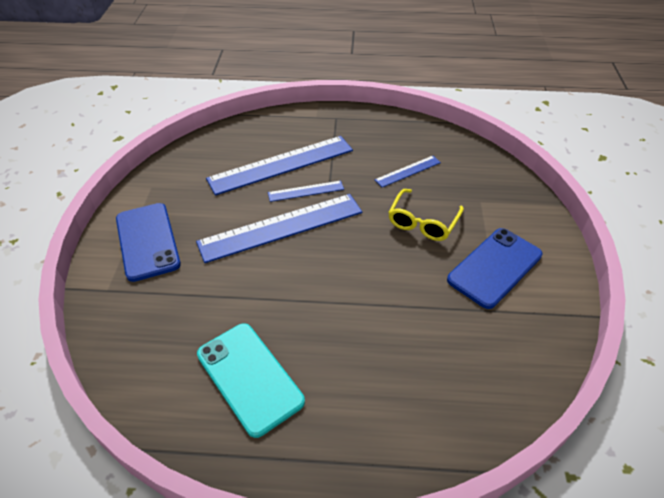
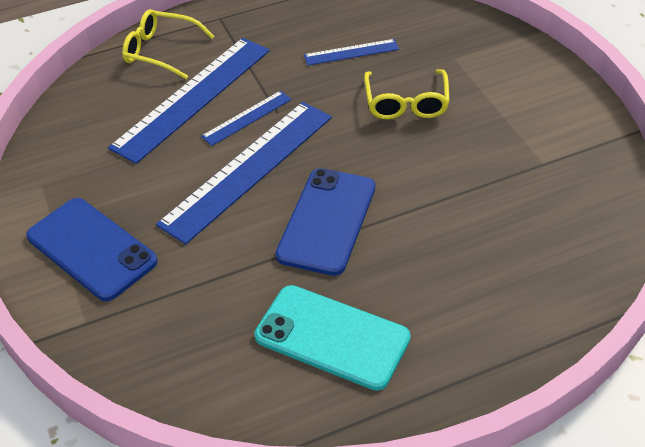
camera: 25 degrees left, 0 degrees up
(284, 127) = (161, 51): none -> yellow glasses
(408, 171) = (351, 52): blue ruler -> blue ruler turned 45 degrees clockwise
(495, 267) = (512, 122): blue phone -> blue phone (327, 221)

